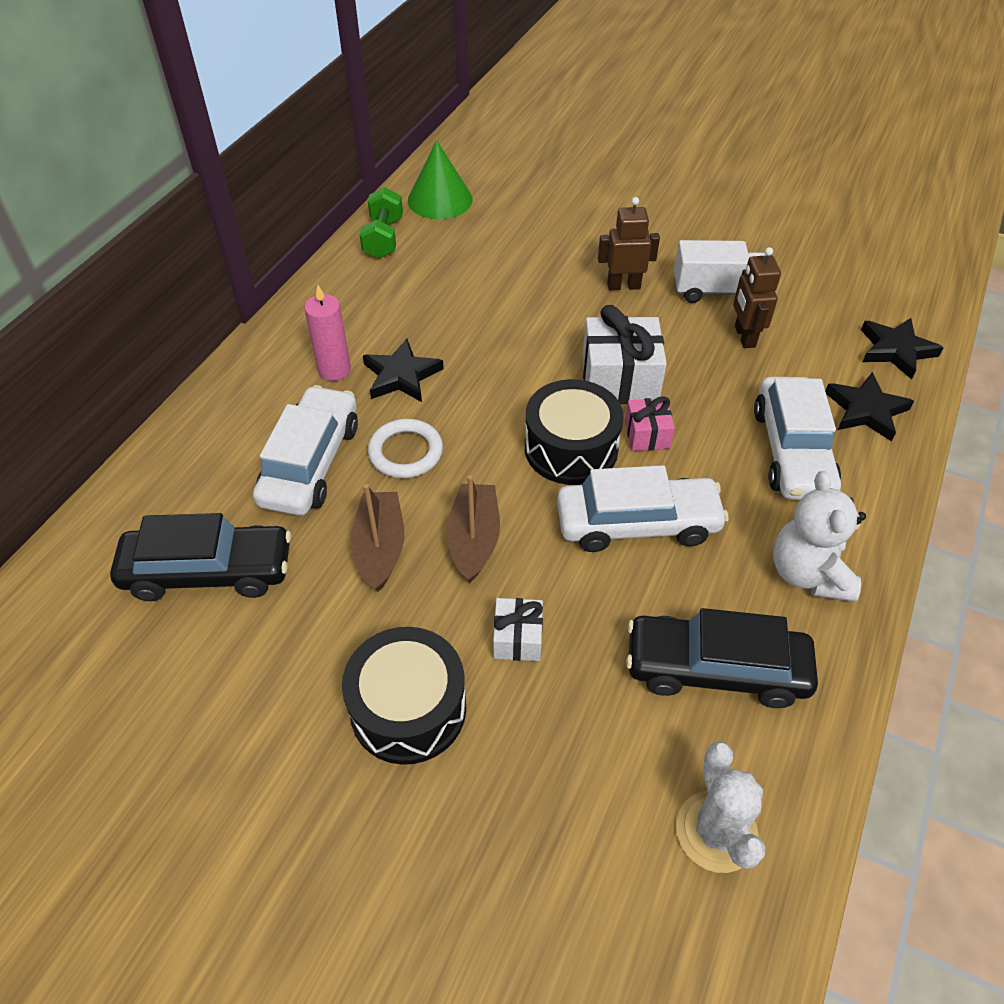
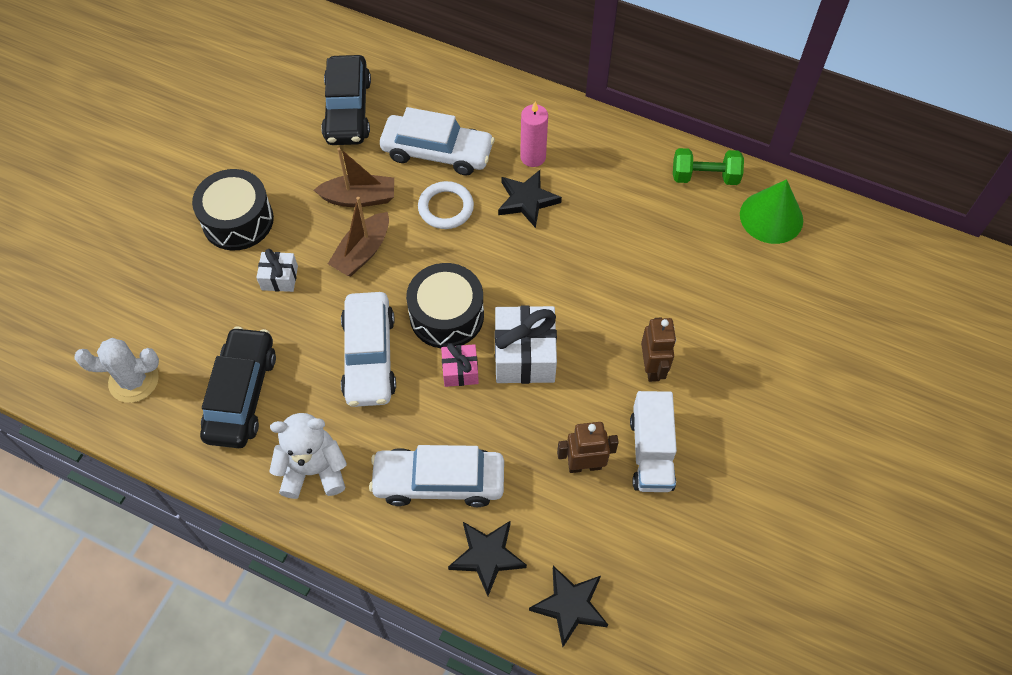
camera: 90 degrees right, 10 degrees up
(474, 539) = (362, 252): brown boat -> brown boat turned 120 degrees clockwise

